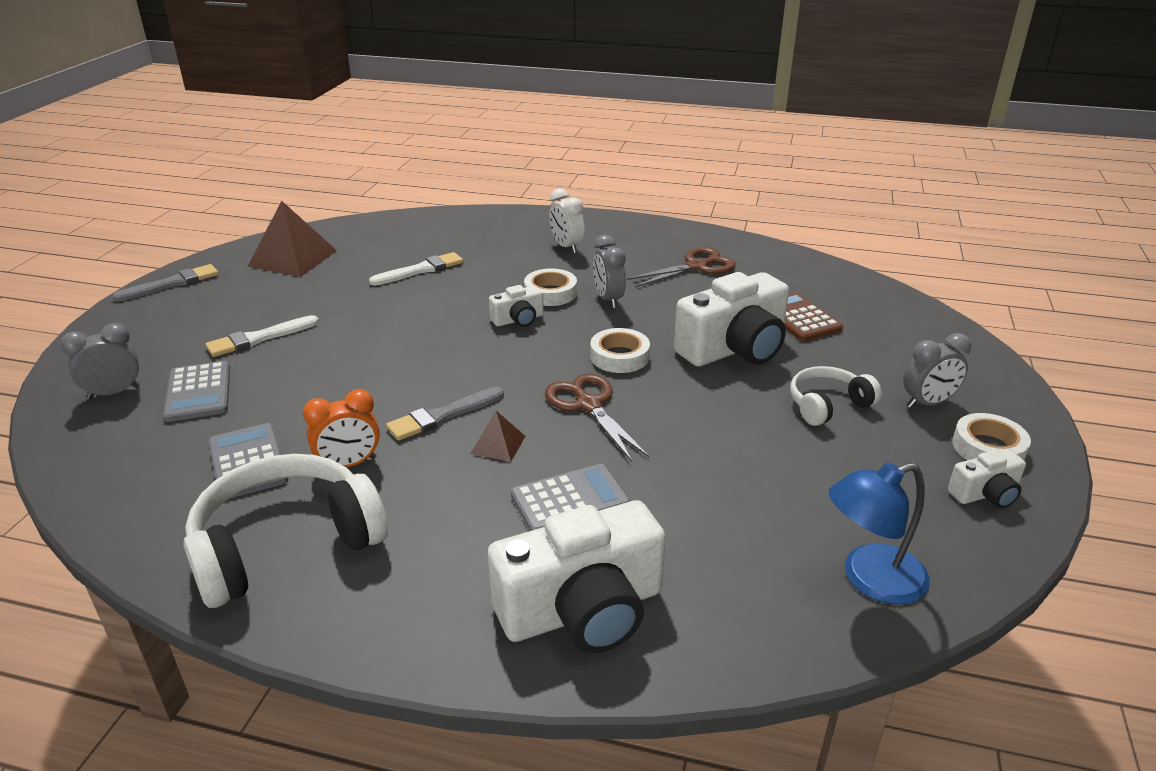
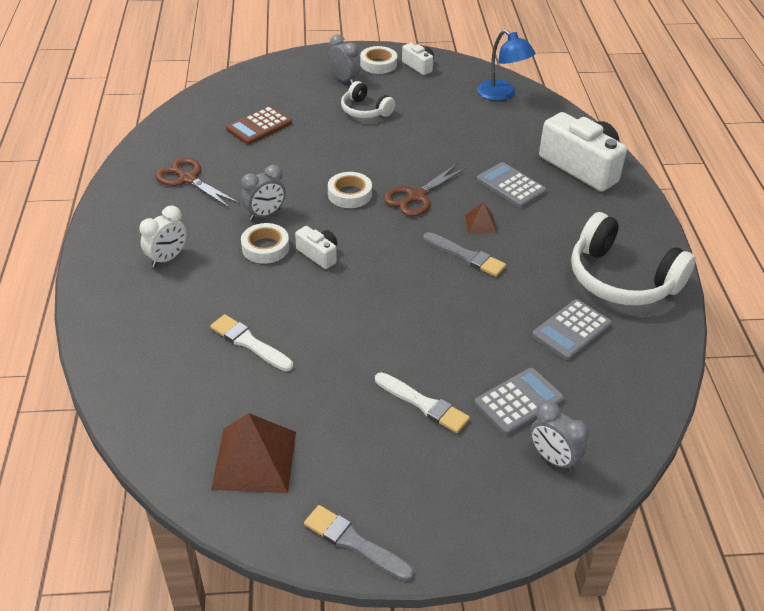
camera: 110 degrees left, 10 degrees up
(349, 464) = (541, 281): orange clock -> none
(734, 348) = (315, 148): white camera -> none

